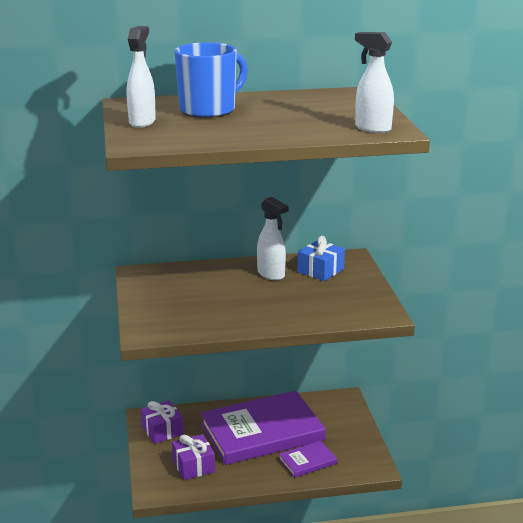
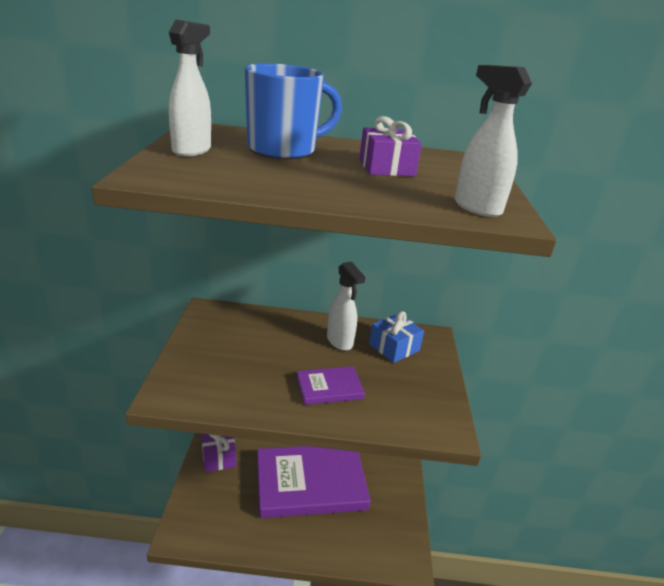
camera: 10 degrees right, 5 degrees up
(193, 466) = (229, 511): purple gift -> purple gift (386, 167)
(307, 461) = (342, 535): purple book -> purple book (329, 388)

